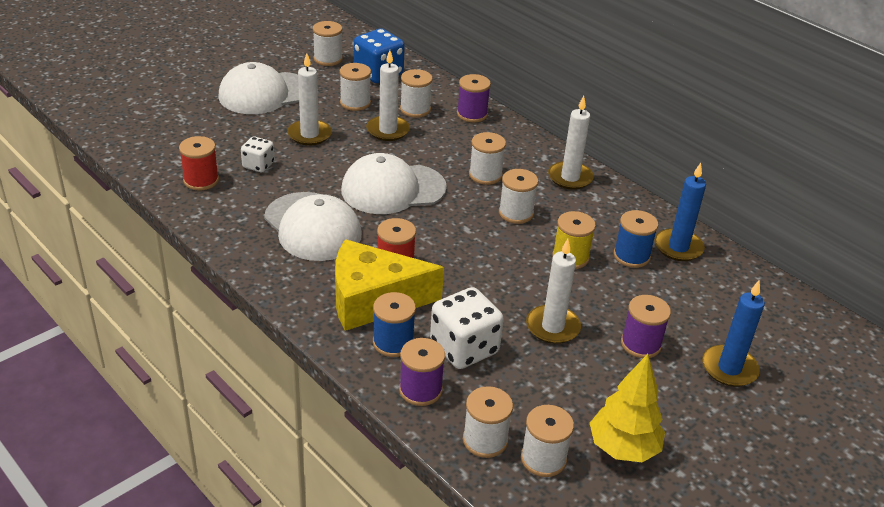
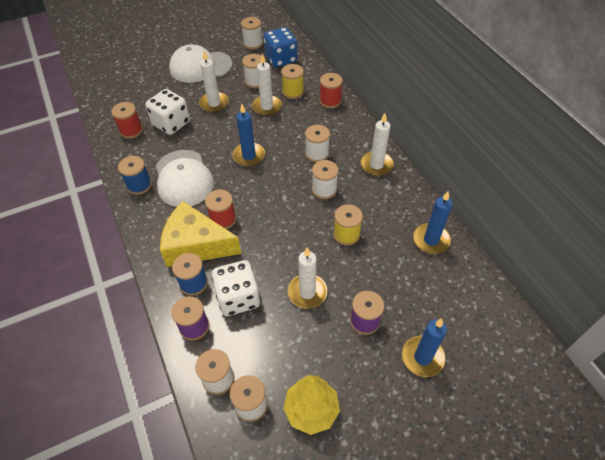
camera: 20 degrees right, 15 degrees up
(258, 165) = (171, 123): white dice -> white dice, size x1.75
(393, 189) = (249, 156): white cap -> blue candle
(415, 109) = (293, 92): white spool -> yellow spool
(472, 114) = (330, 101): purple spool -> red spool
(631, 256) = (392, 241): blue spool -> blue spool (139, 185)

